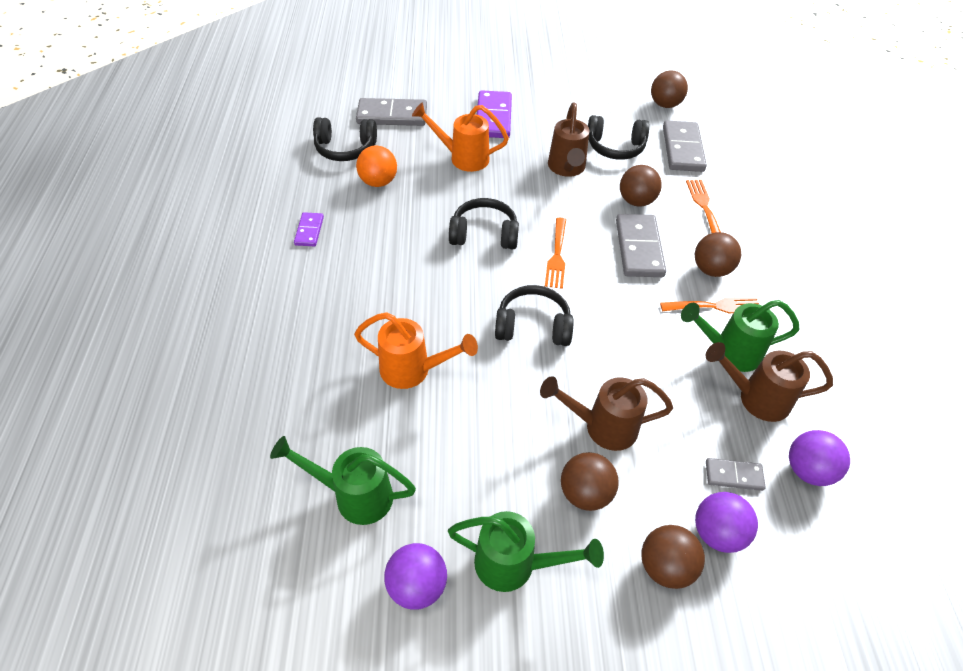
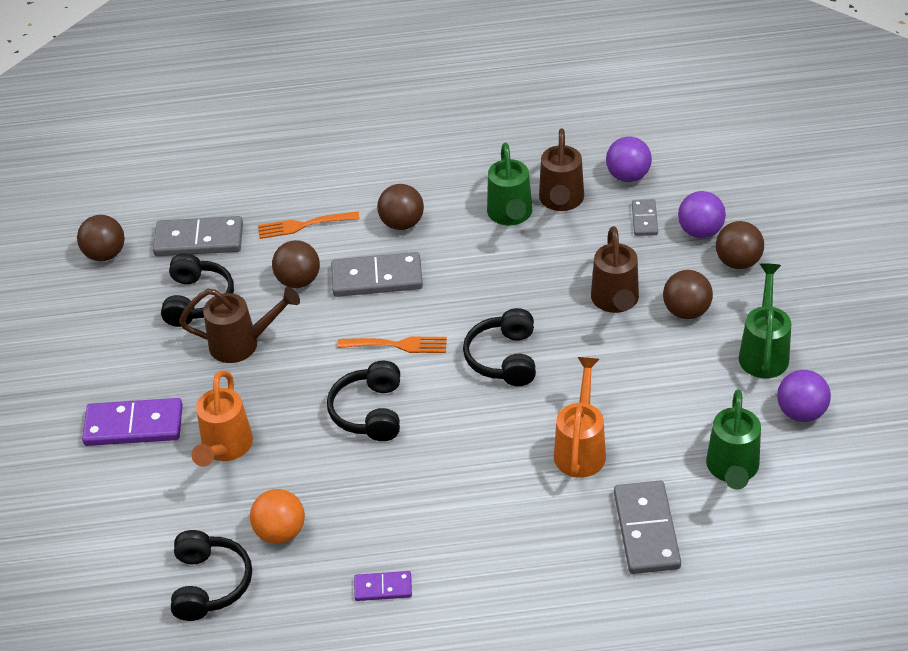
camera: 90 degrees left, 5 degrees down
(392, 115) = (129, 542): grey domino -> grey domino (646, 530)
(715, 306) = (453, 223): orange fork -> none

